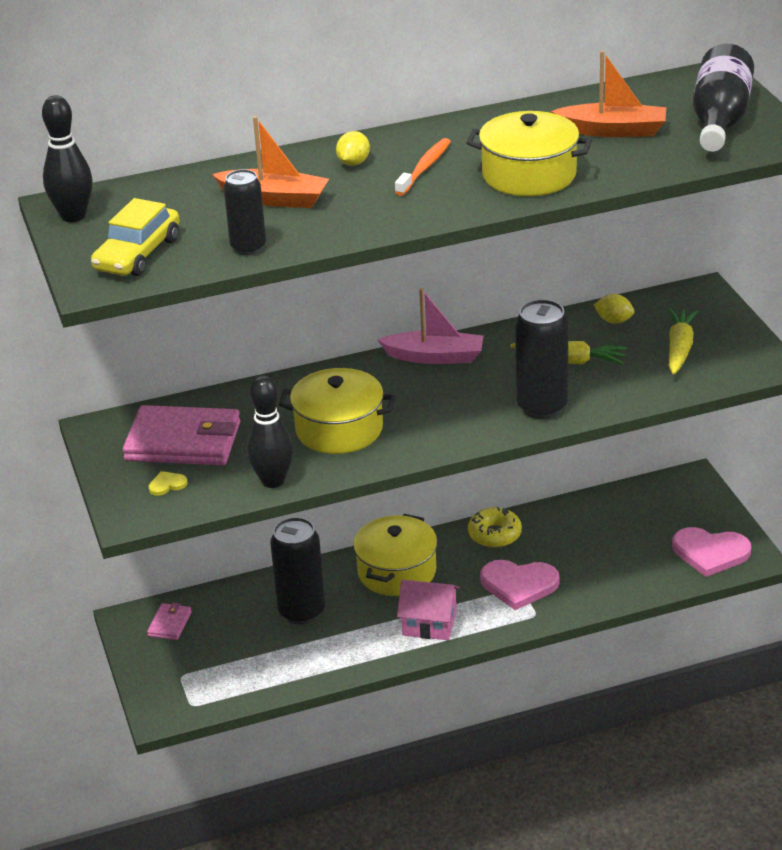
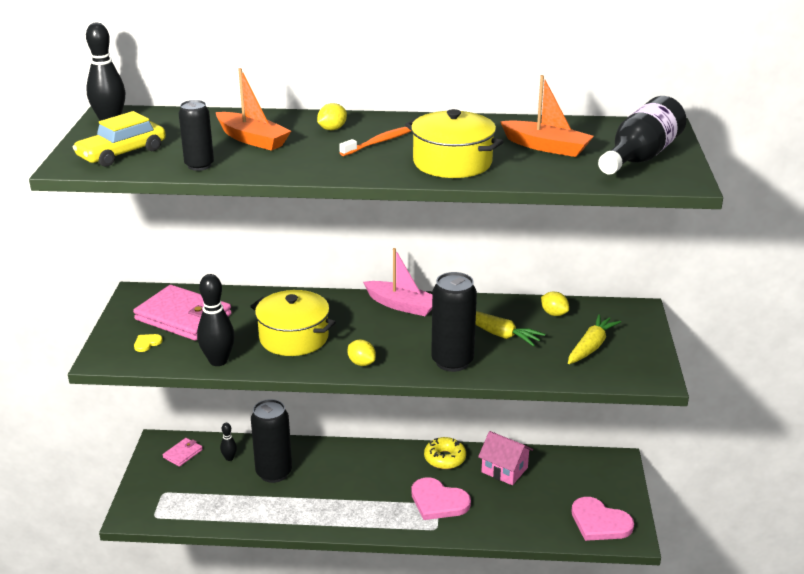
camera: 20 degrees right, 5 degrees down
(167, 484) = (147, 343): yellow heart -> yellow heart turned 45 degrees counterclockwise
(233, 611) = (229, 458): none -> black bowling pin
(397, 571) = (358, 464): yellow pot -> none
(429, 624) = (355, 510): pink house -> pink house (504, 470)
(441, 437) = (361, 363): none -> yellow lemon

